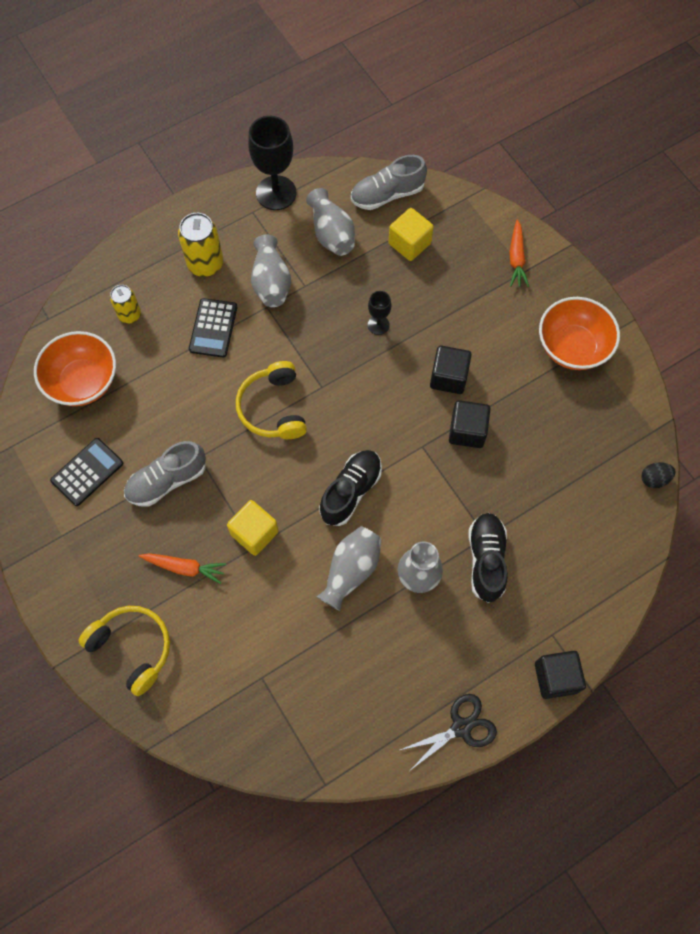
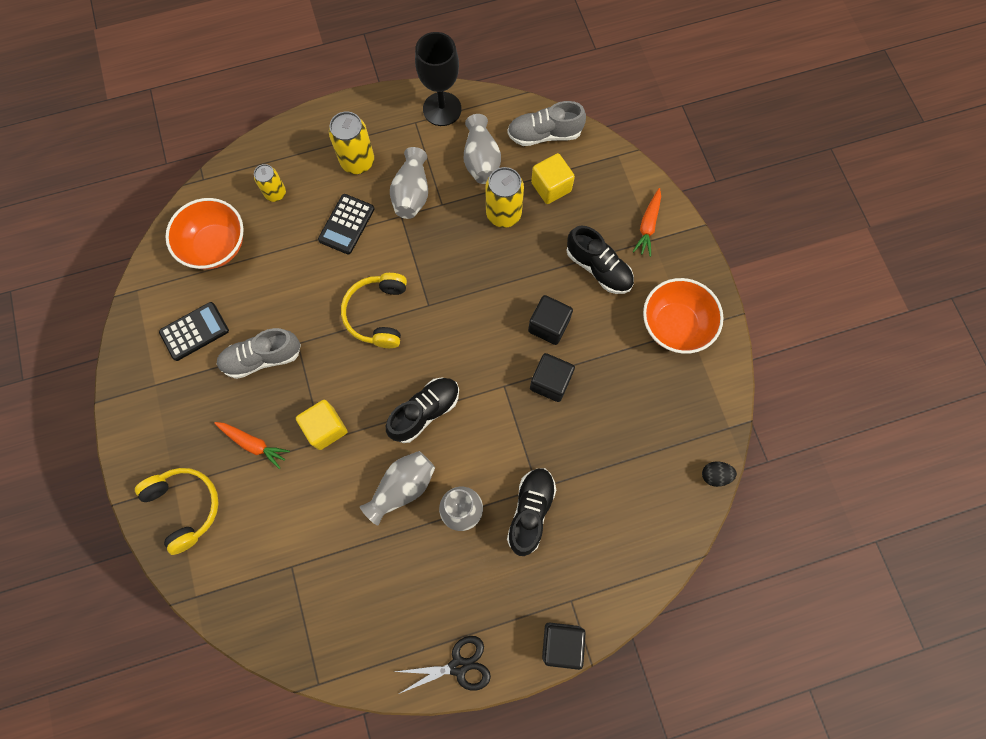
camera: 15 degrees right, 5 degrees up
(370, 281) = (503, 214): none -> yellow can
(378, 325) = (498, 258): black goblet -> none
(480, 310) = (598, 268): none -> black shoe

